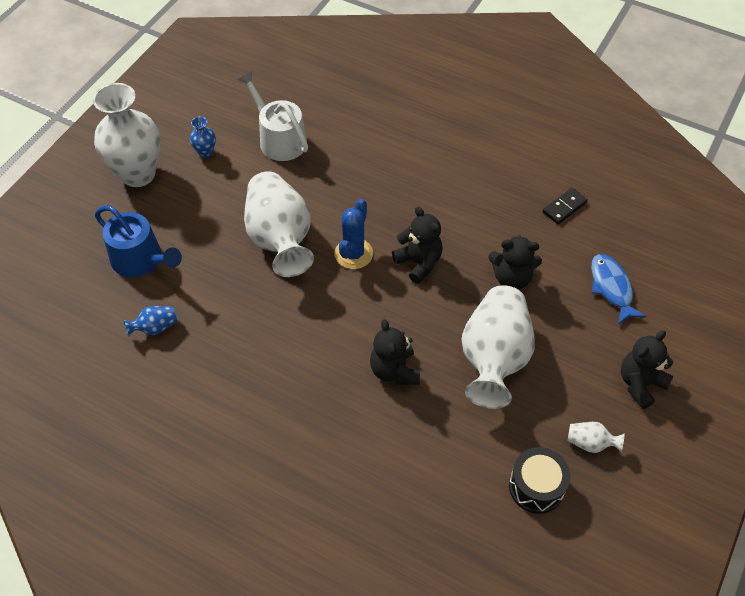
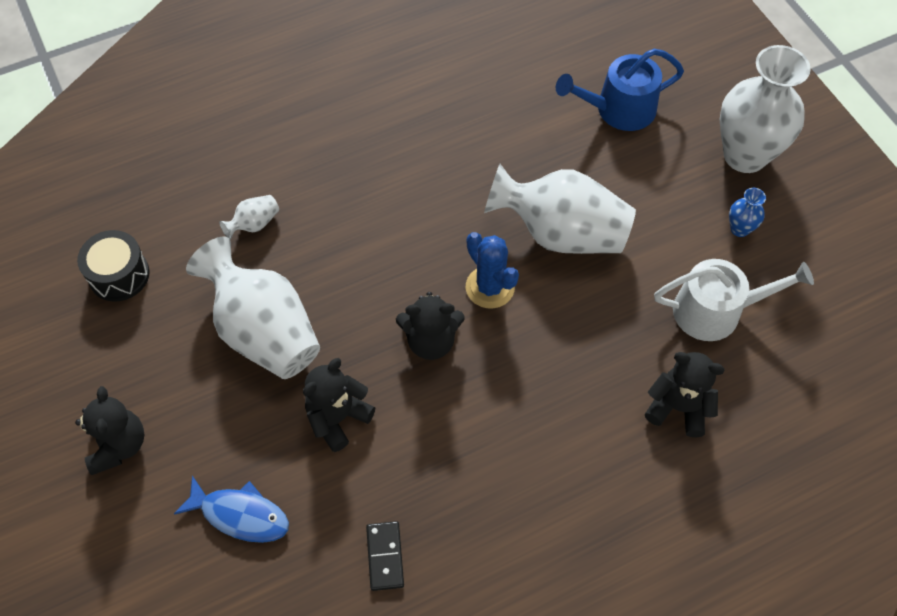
camera: 125 degrees right, 5 degrees up
(155, 328) = (526, 86): blue vase -> none
(394, 370) = (326, 239): black teddy bear -> black teddy bear (678, 407)
(590, 443) = (110, 349): white vase -> white vase (254, 224)

